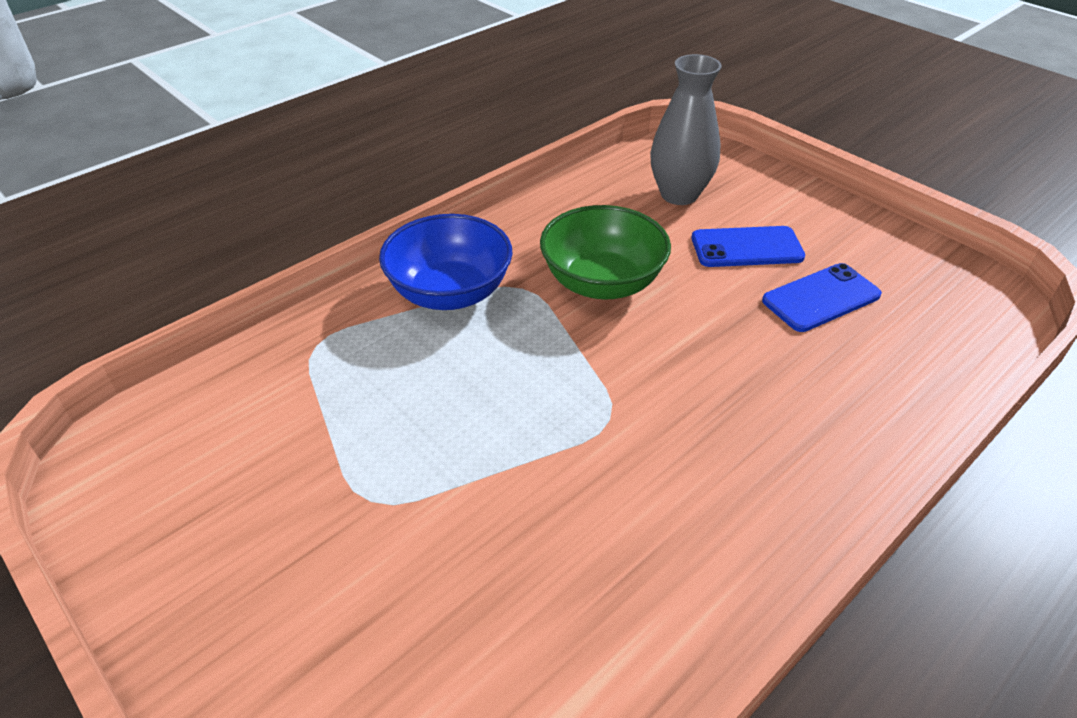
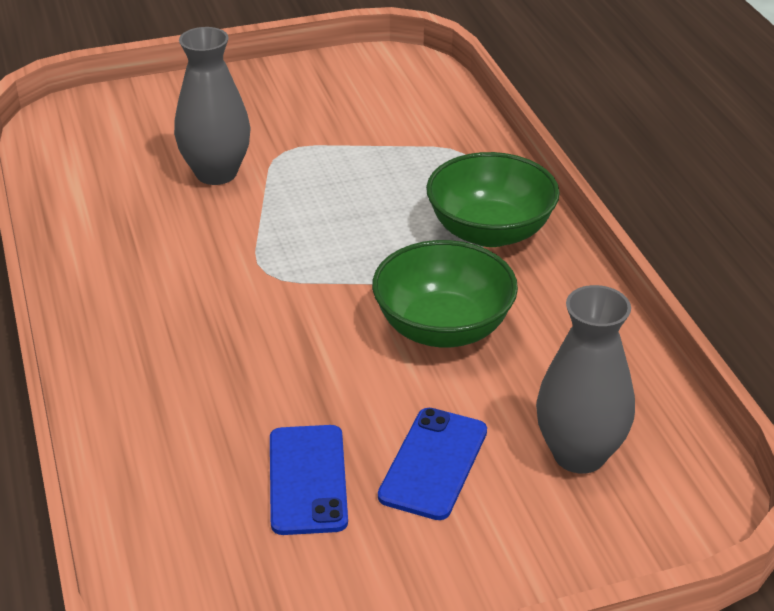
camera: 115 degrees right, 5 degrees down
(450, 292) = (490, 231): blue bowl -> green bowl
(452, 548) = (216, 173): none -> grey vase

